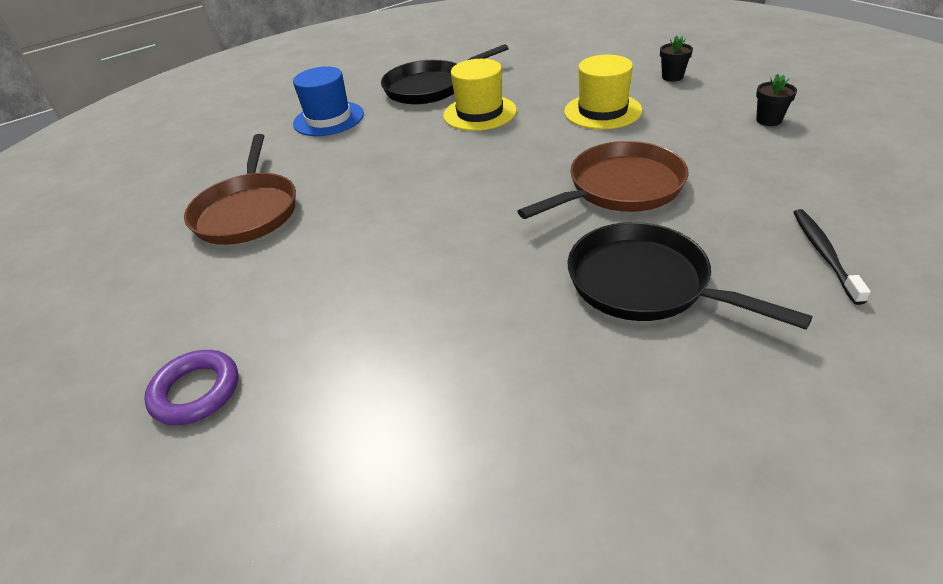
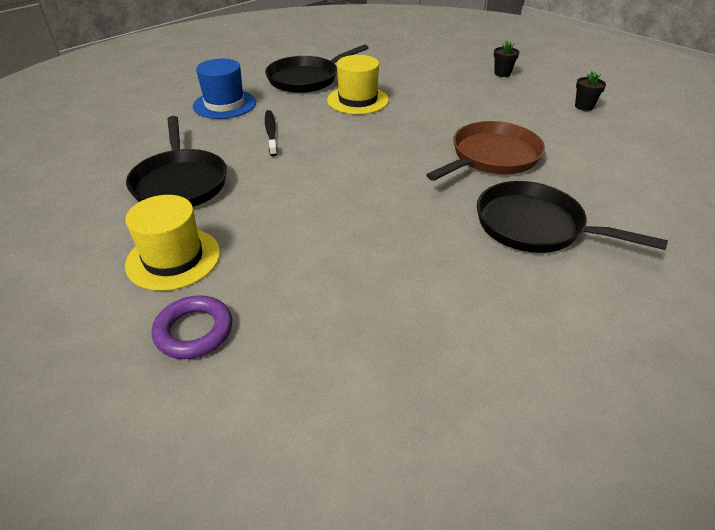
camera: 15 degrees left, 0 degrees up
(247, 211) = (180, 182): brown pan -> black pan
(602, 111) = (457, 99): yellow hat -> yellow hat (173, 258)
(824, 254) = (652, 200): black toothbrush -> black toothbrush (271, 133)

